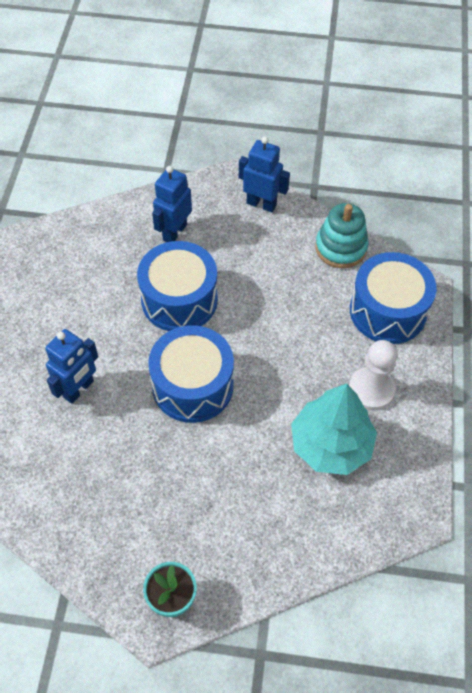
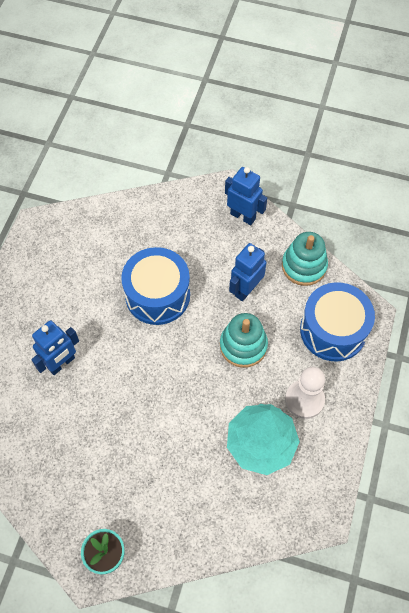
camera: 10 degrees right, 5 degrees up
(174, 232) = (164, 233): blue robot -> blue robot (246, 289)
(192, 386) = (155, 374): blue drum -> none
(289, 341) = (243, 346): none -> turquoise stacking toy

